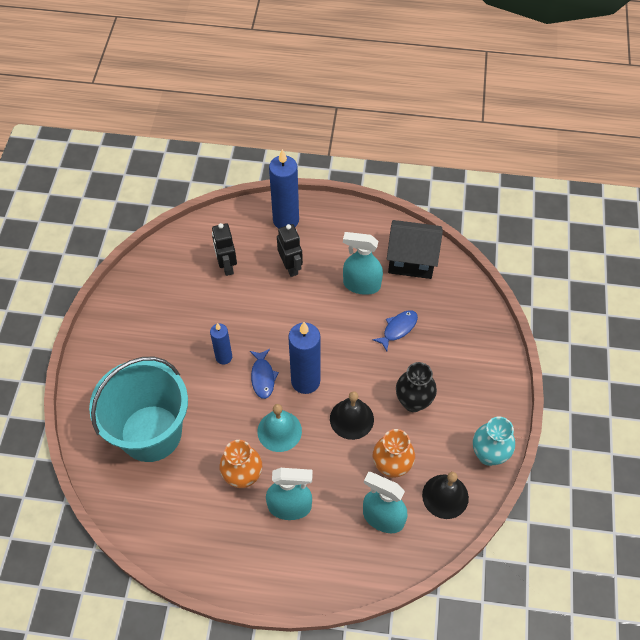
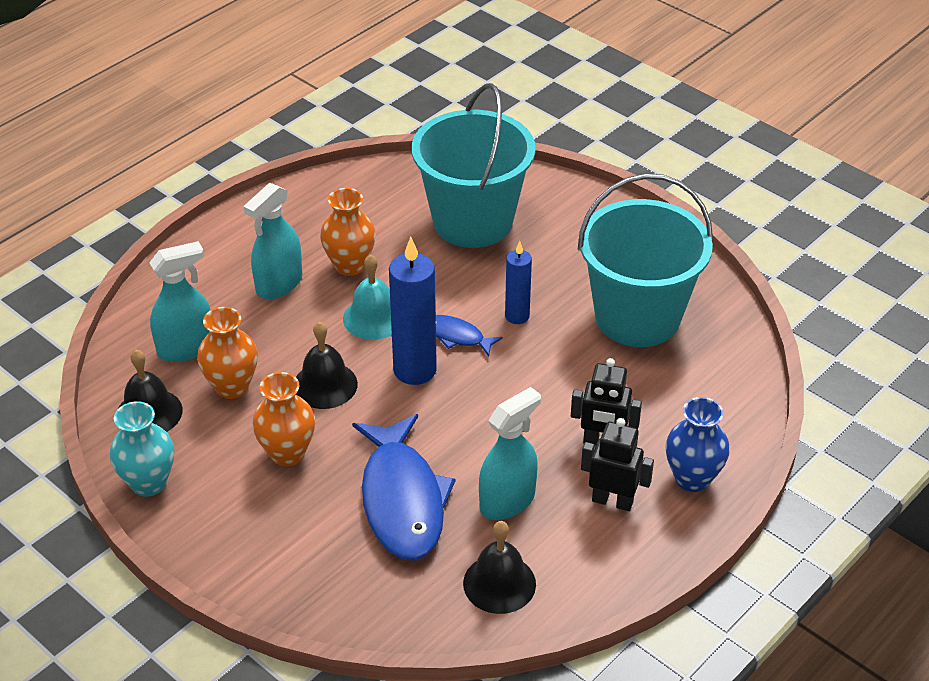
camera: 125 degrees right, 15 degrees down
(182, 299) = (637, 317): none -> turquoise bucket
(226, 266) = (658, 380): black robot -> black robot (612, 501)
(286, 220) = (692, 478): blue candle -> blue vase
(398, 329) = (402, 500): blue fish -> blue fish, size x2.11
(411, 260) = (499, 583): black house -> black bell
(413, 402) = (287, 453): black vase -> orange vase

